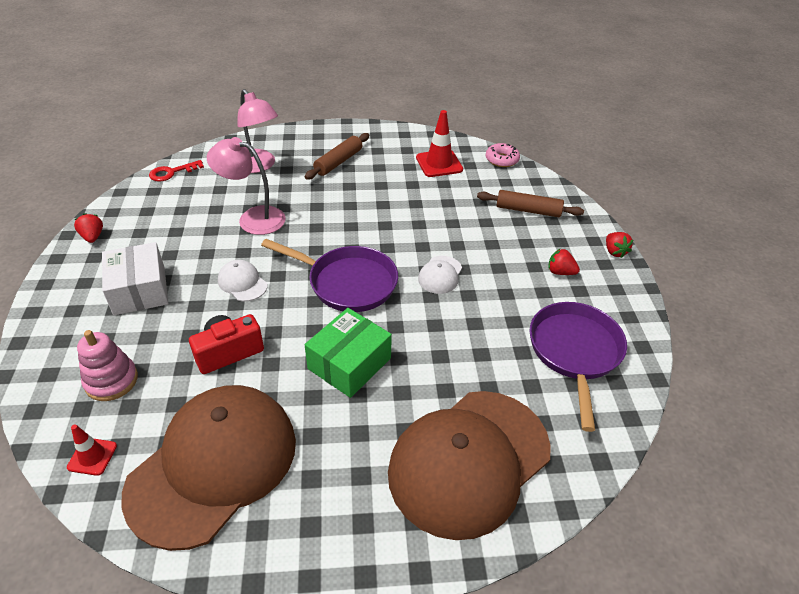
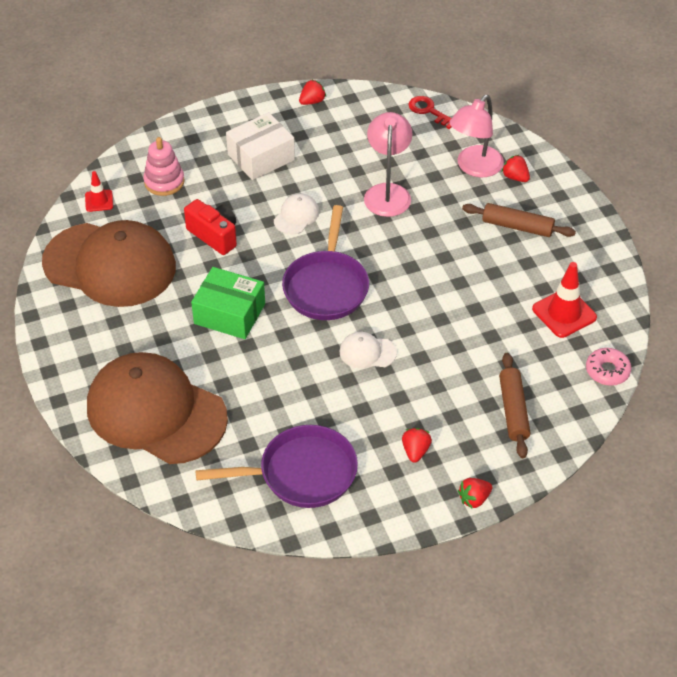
camera: 75 degrees right, 5 degrees up
(284, 150) = (515, 177): none -> red strawberry

